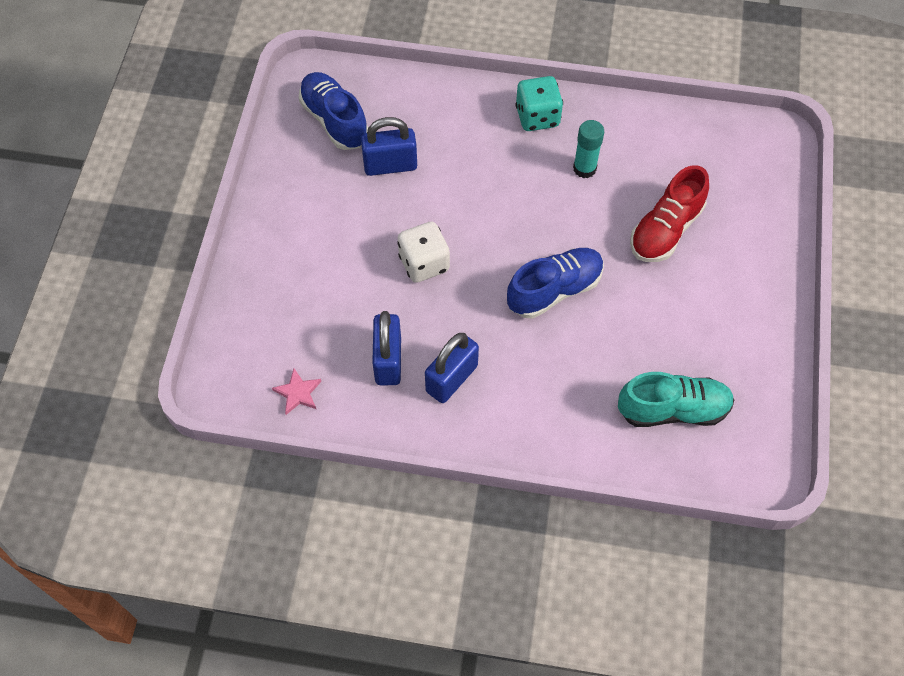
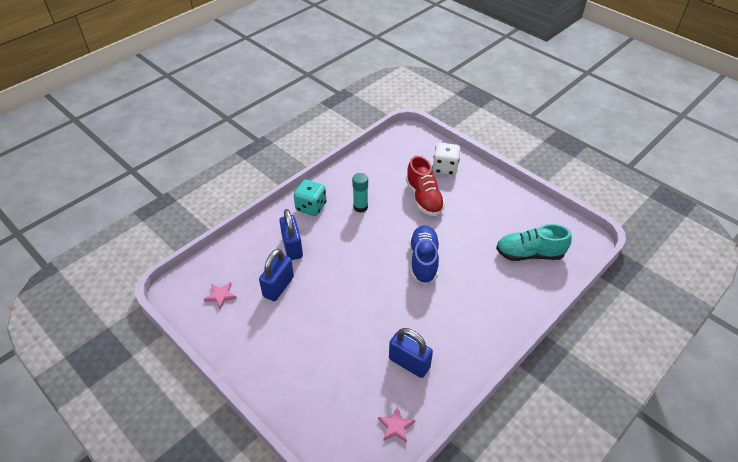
camera: 55 degrees left, 15 degrees down
(334, 120) = (221, 296): blue shoe -> pink star
(424, 263) = (358, 308): white dice -> white dice (445, 168)
(451, 378) = (444, 338): blue padlock -> blue padlock (292, 247)
(673, 409) = (529, 254): turquoise shoe -> turquoise shoe turned 120 degrees counterclockwise

